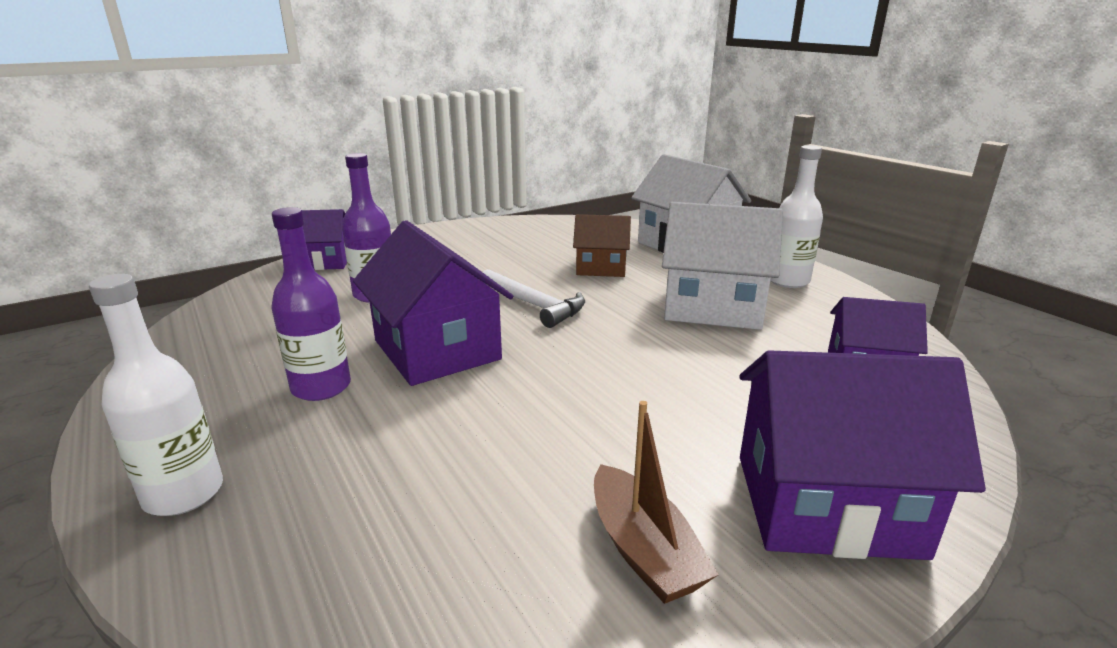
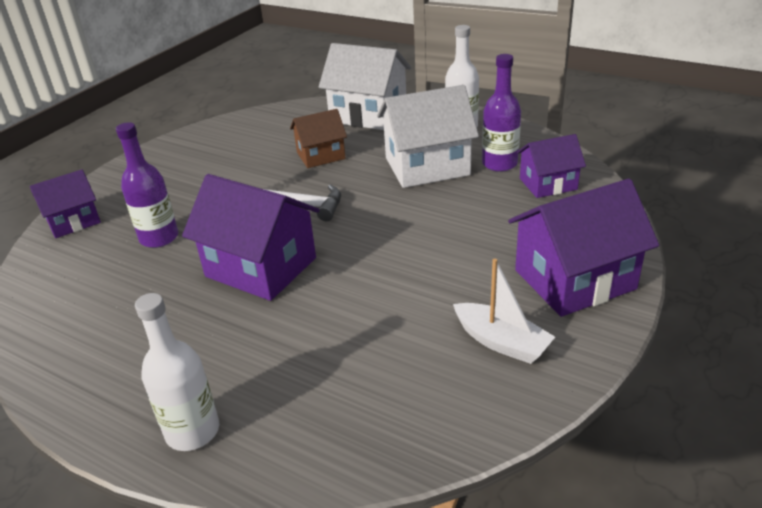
camera: 25 degrees left, 10 degrees up
(321, 387) = (204, 326): purple bottle -> purple bottle (499, 164)
(643, 550) = (501, 342): brown boat -> white boat

